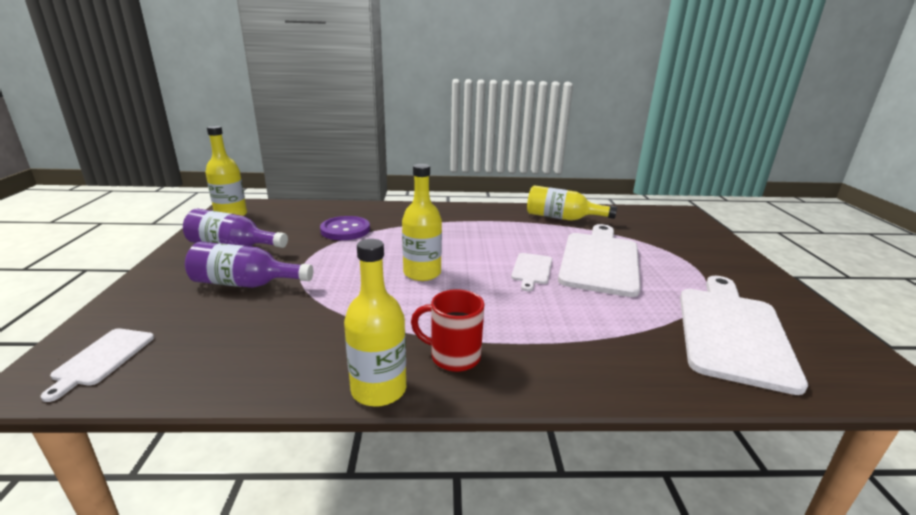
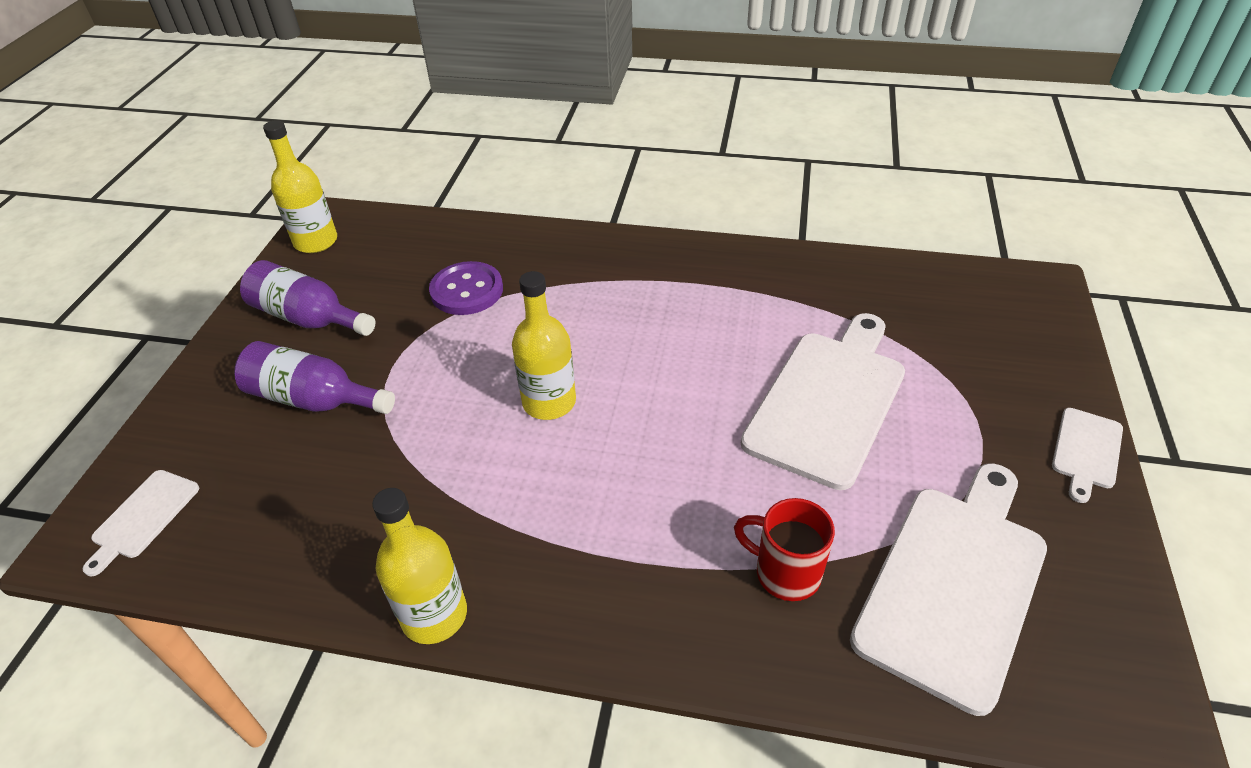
camera: 15 degrees right, 20 degrees up
(453, 357) = (539, 573): red mug -> red mug (785, 572)
(532, 270) = (711, 412): white cutting board -> white cutting board (1086, 451)
(561, 218) = (814, 285): yellow bottle -> none

